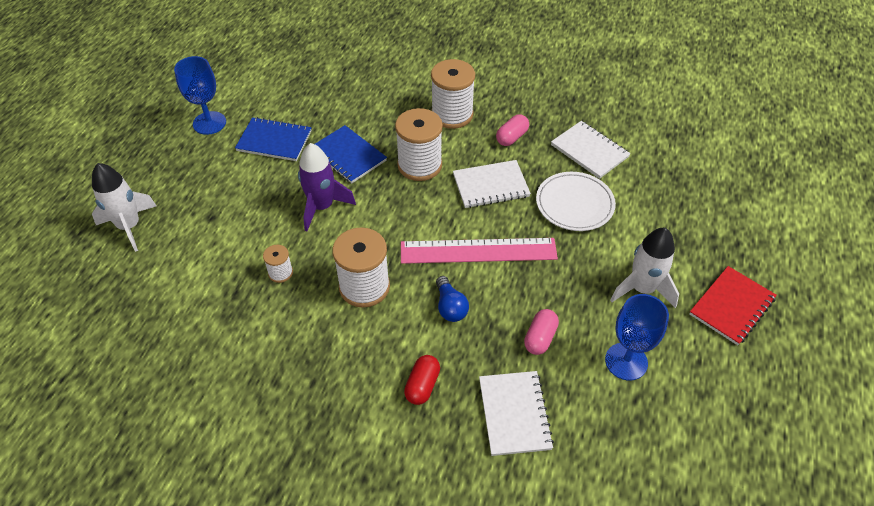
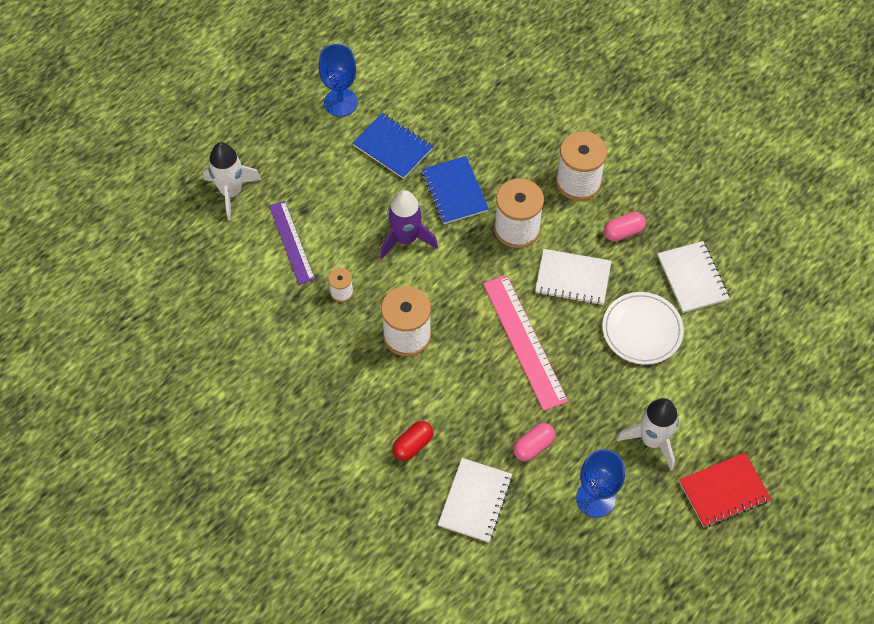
camera: 25 degrees right, 10 degrees up
(210, 247) = (292, 242): none -> purple ruler
(450, 307) = (471, 385): blue light bulb -> none
(478, 250) = (524, 341): pink ruler -> pink ruler turned 45 degrees clockwise

